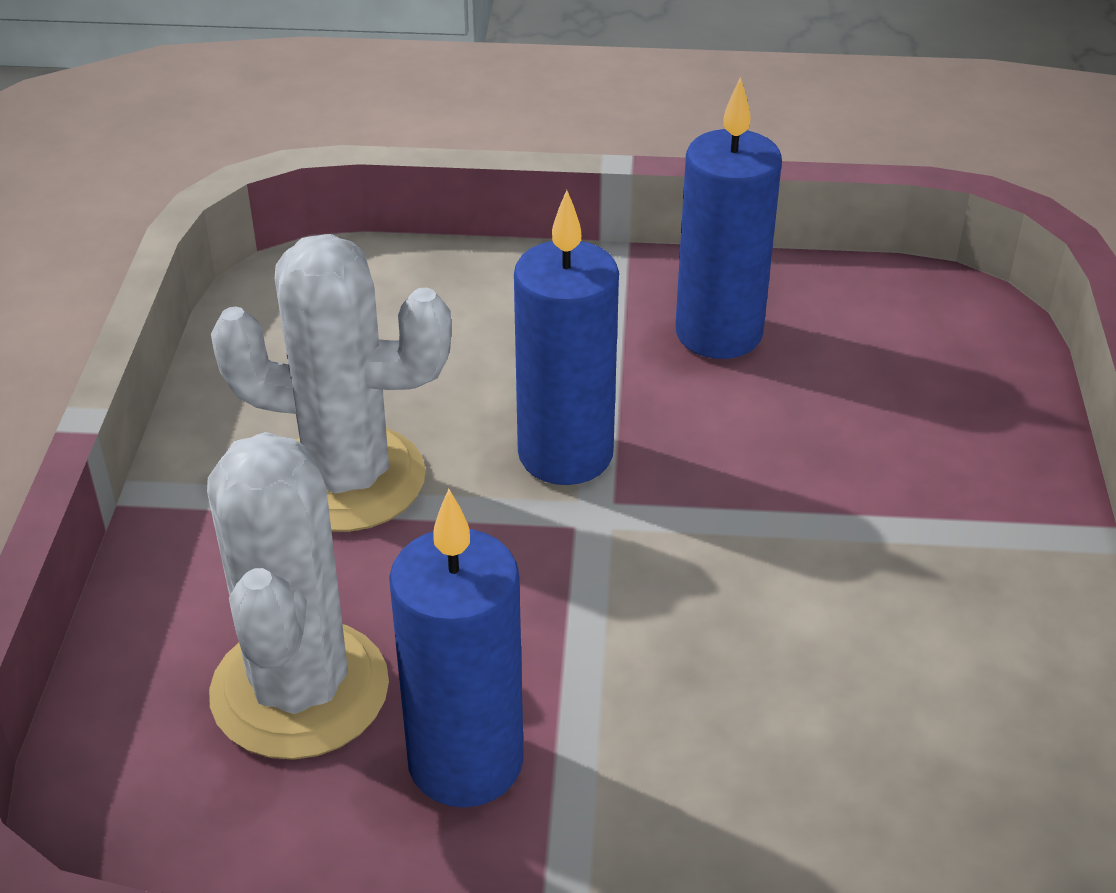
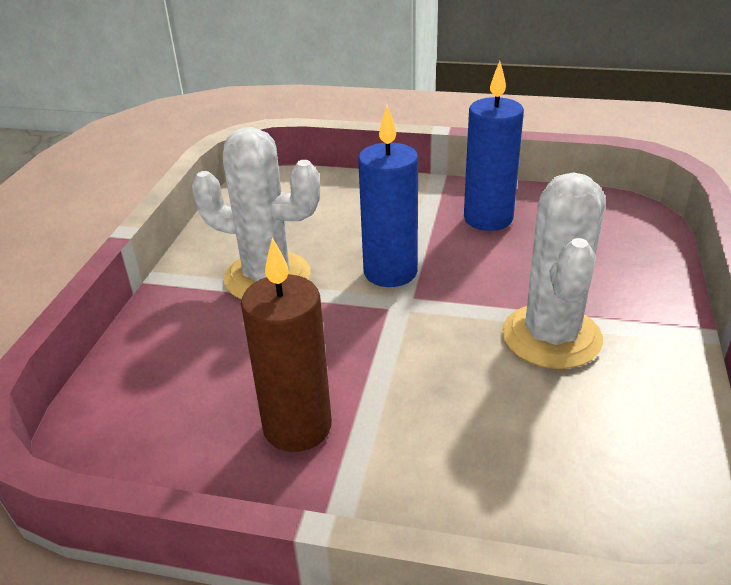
camera: 10 degrees right, 5 degrees down
(300, 690) = (213, 380): white cactus -> white cactus (551, 337)
(465, 762) = (297, 427): blue candle -> brown candle

